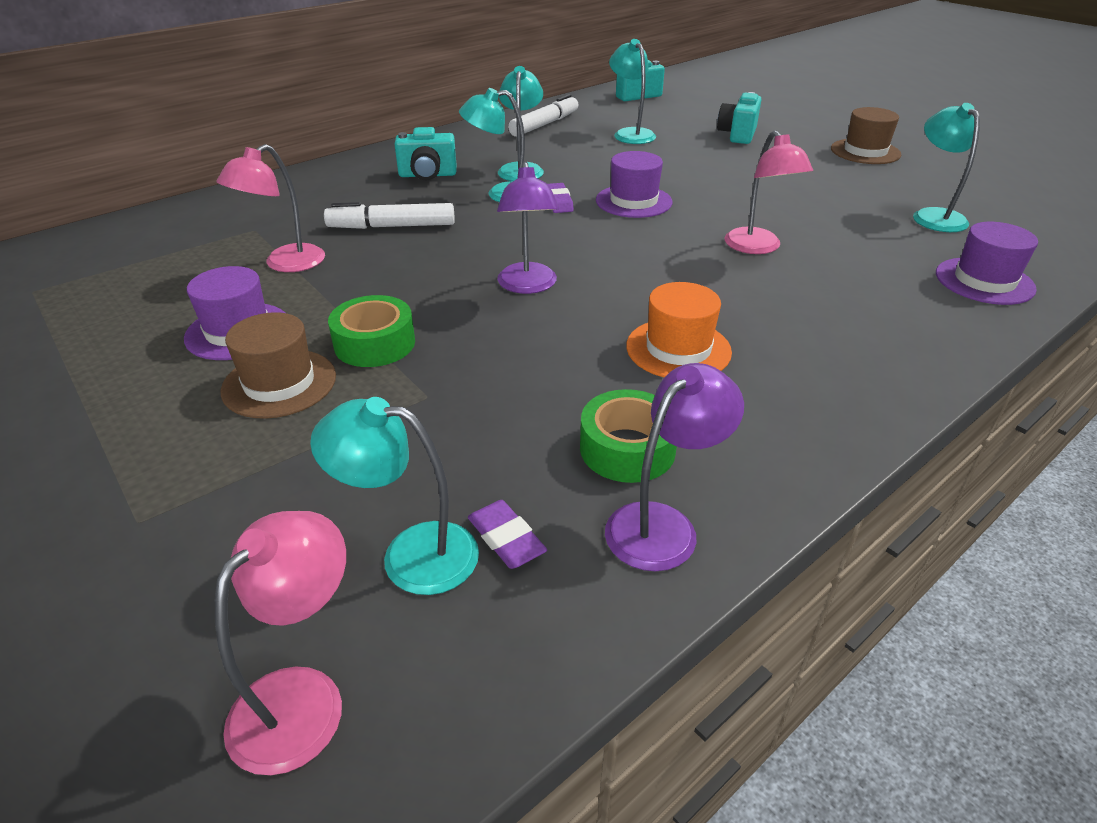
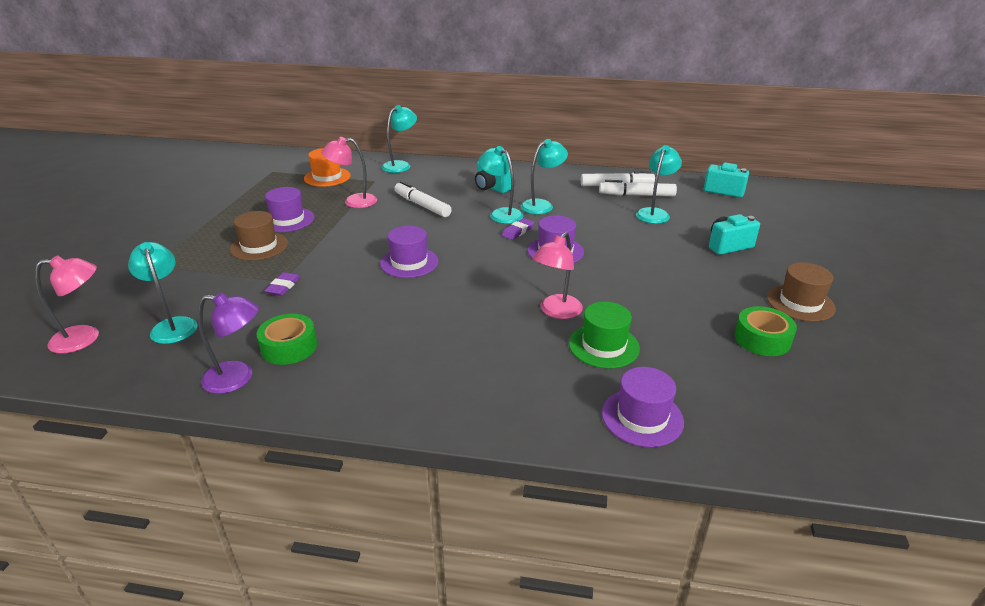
camera: 50 degrees right, 5 degrees down
(374, 343) = (311, 251): green tape -> green tape (762, 339)
(506, 538) = (198, 342): purple eraser -> purple eraser (283, 287)
(528, 286) = (409, 262): purple lamp -> purple hat
(581, 126) = (636, 195): none -> white marker
(678, 349) = (397, 328): orange hat -> orange hat (327, 177)
(848, 251) = (603, 346): none -> green hat
(933, 216) = (725, 366): turquoise lamp -> turquoise lamp (400, 165)

